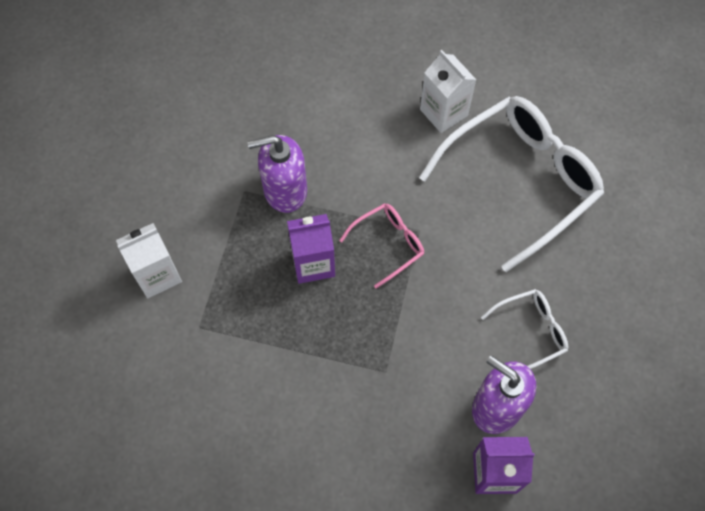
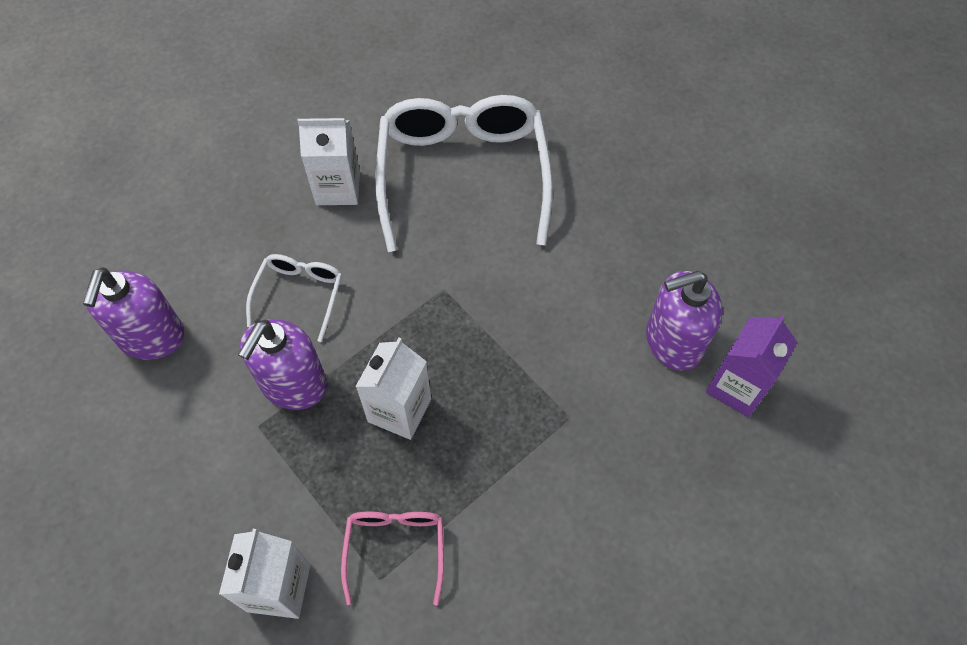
camera: 55 degrees left, 5 degrees down
(257, 90) = (151, 337): none -> purple soap dispenser
(313, 263) = (399, 410): purple carton -> white carton
(388, 244) = (436, 326): pink glasses -> pink glasses (395, 548)
(531, 332) = (618, 265): white glasses -> white glasses (299, 295)

